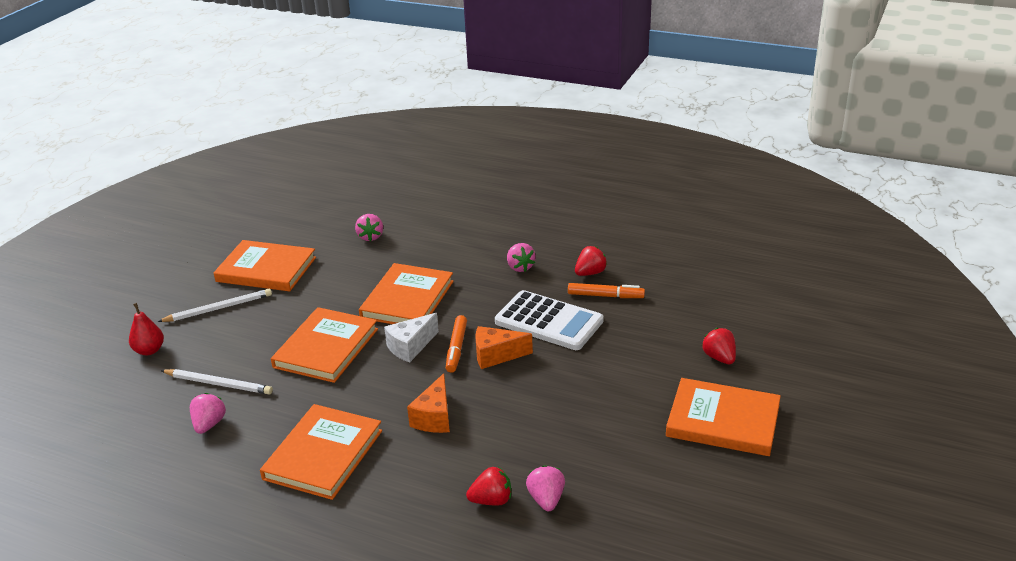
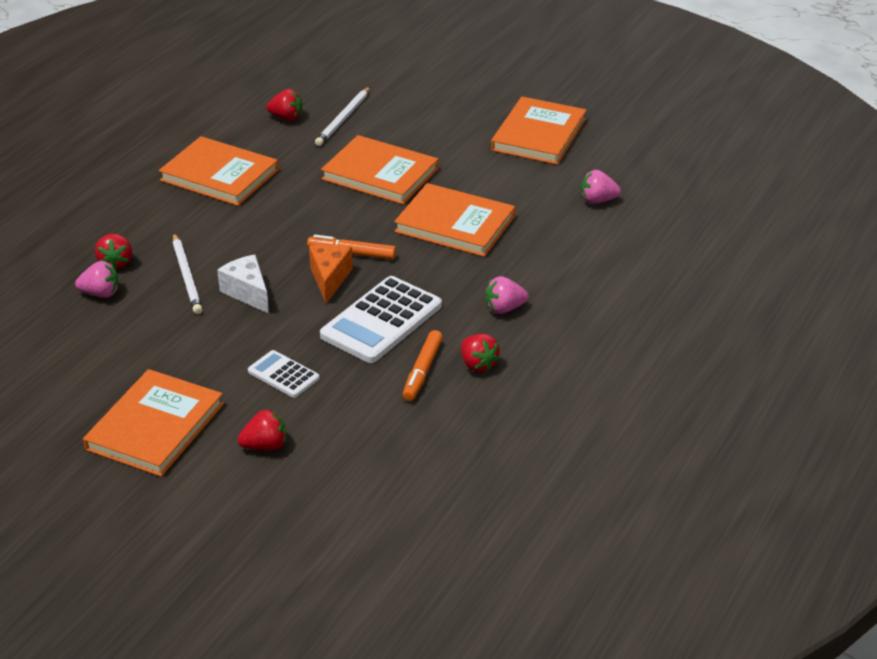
camera: 95 degrees right, 5 degrees up
(149, 350) = (409, 81): red pear -> none
(209, 424) = (286, 118): pink strawberry -> red strawberry
(218, 308) = (470, 111): white pencil -> white pencil (187, 276)
(410, 347) = (364, 224): white cheese -> white cheese (247, 293)
(434, 417) = (244, 236): orange cheese -> none
(632, 362) = (283, 375): none -> white calculator

